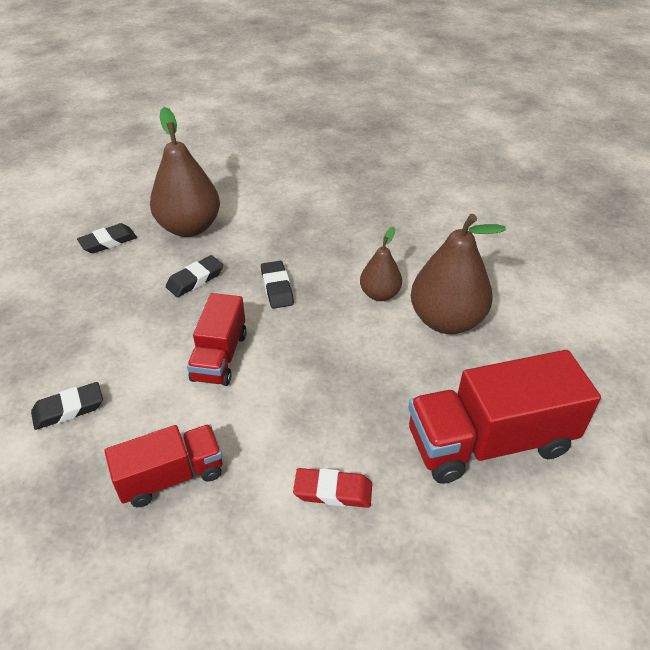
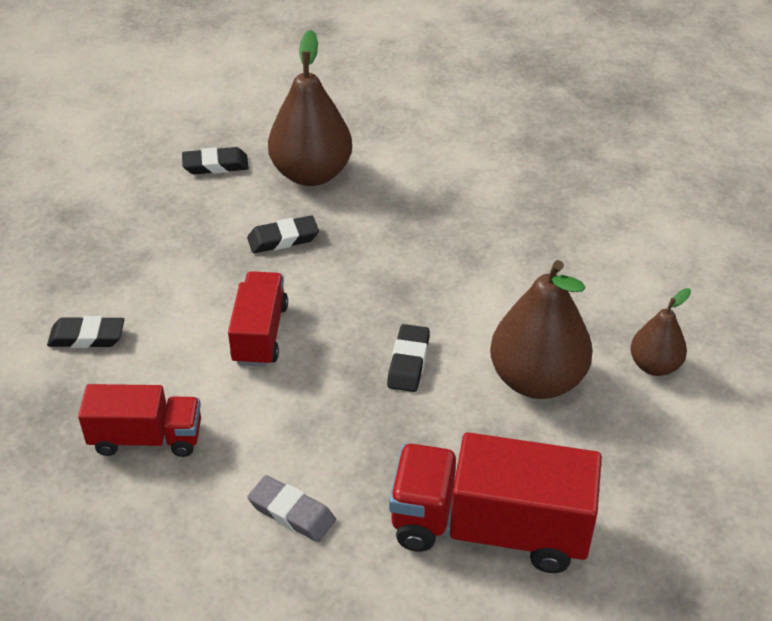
camera: 25 degrees right, 0 degrees up
(219, 356) = (260, 334): red truck -> red truck turned 150 degrees clockwise
(277, 288) = (366, 277): black eraser -> black eraser (408, 362)
(333, 491) = (292, 512): red eraser -> grey eraser
(379, 294) = (479, 323): brown pear -> brown pear (654, 365)

